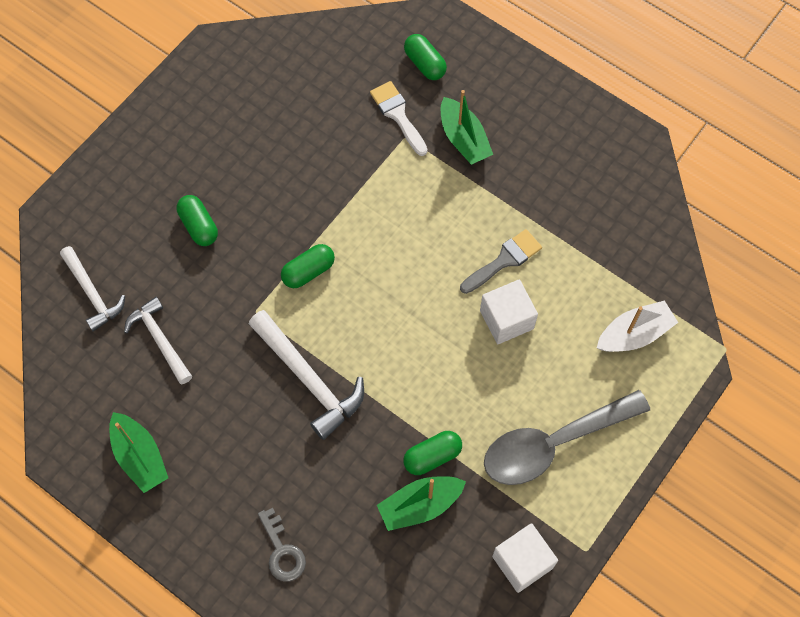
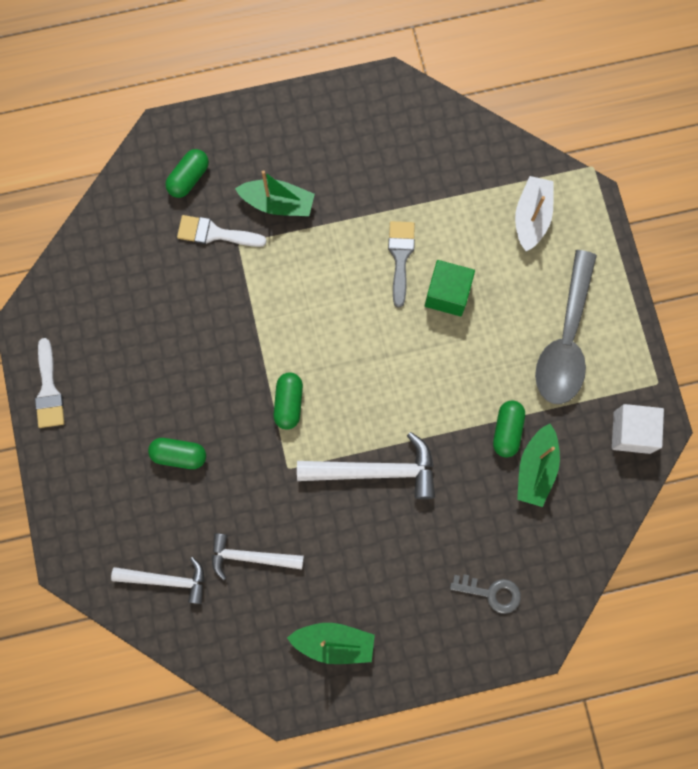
camera: 50 degrees left, 10 degrees up
(173, 100) = (48, 390): none -> white brush
(425, 64) = (189, 178): green capsule -> green capsule turned 60 degrees counterclockwise
(506, 319) = (447, 294): white cube -> green cube

